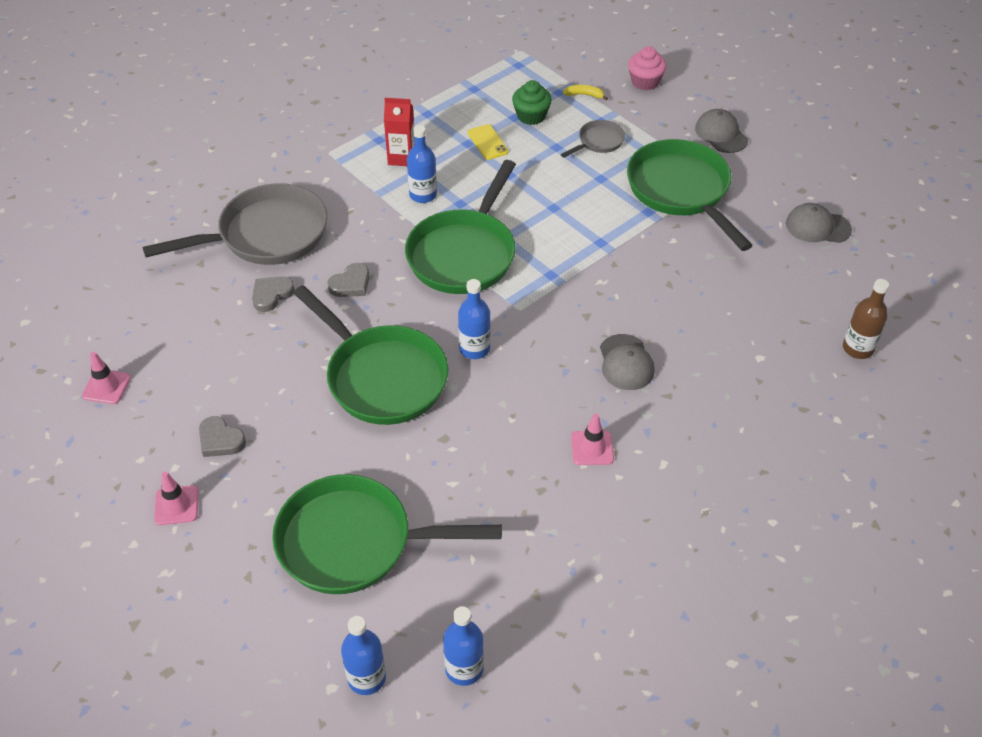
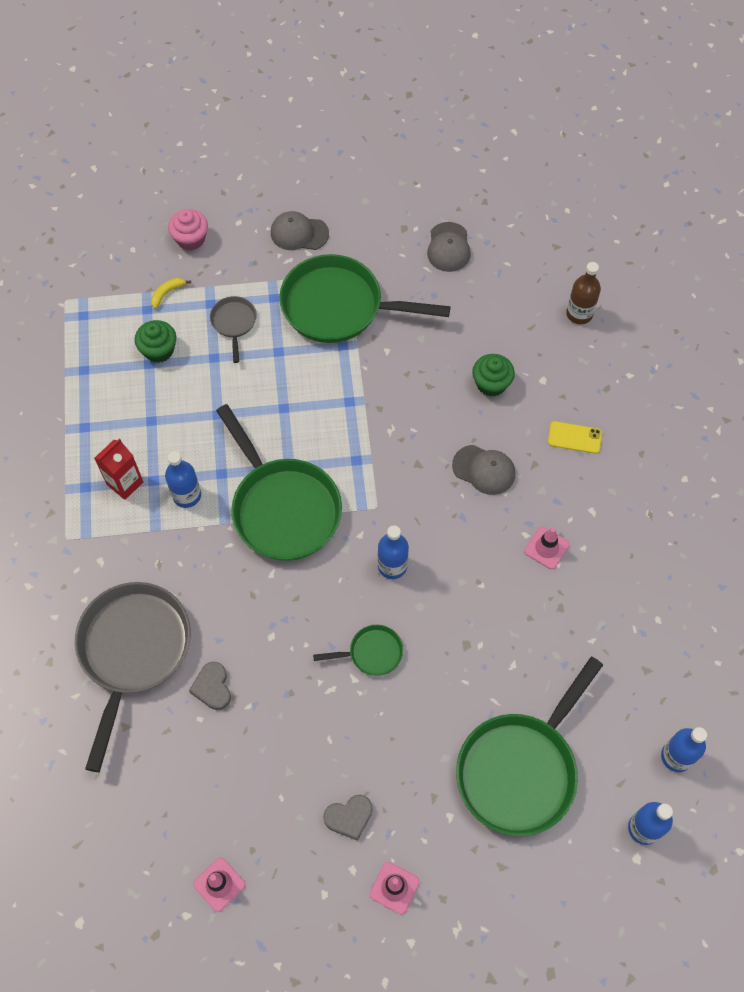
camera: 55 degrees left, 15 degrees up
(351, 284) = (249, 616): grey heart -> none
(382, 377) = (372, 653): green pan -> green pan, size x0.46
(488, 142) = (163, 404): yellow phone -> yellow phone (574, 437)
(716, 323) = (491, 384): none -> green cupcake
(817, 227) = (448, 247): grey cap -> grey cap turned 45 degrees counterclockwise

